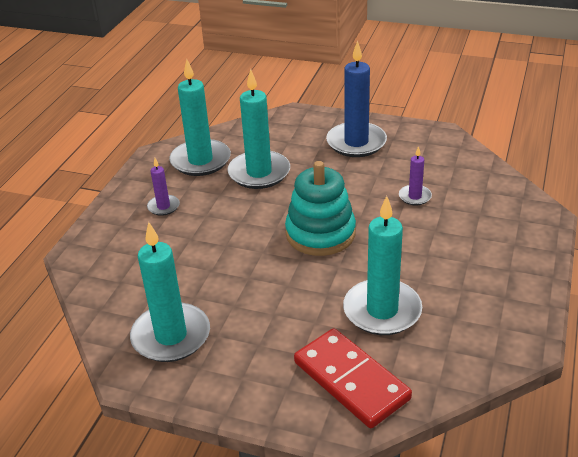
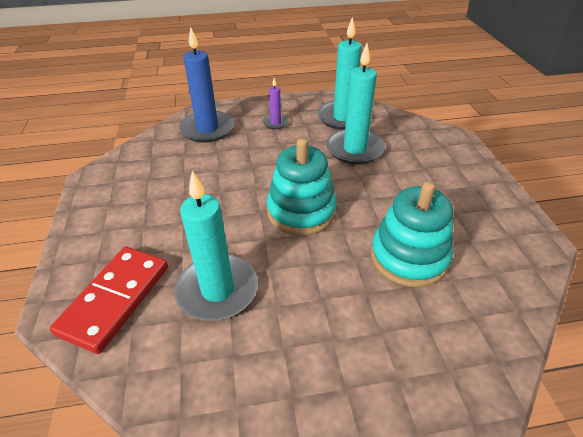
camera: 60 degrees right, 5 degrees up
(171, 336) = (137, 179): turquoise candle -> none
(356, 142) = (454, 187): blue candle -> blue candle (207, 129)
(415, 196) = (408, 257): purple candle -> turquoise stacking toy

